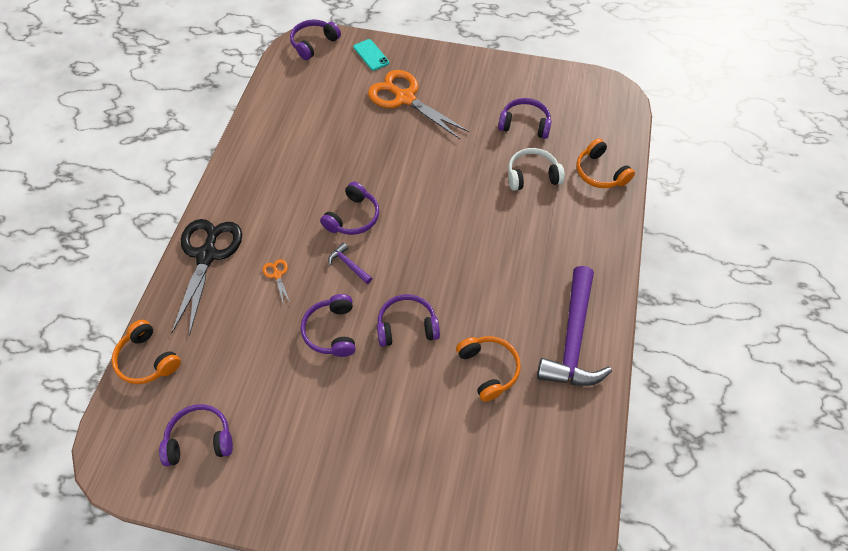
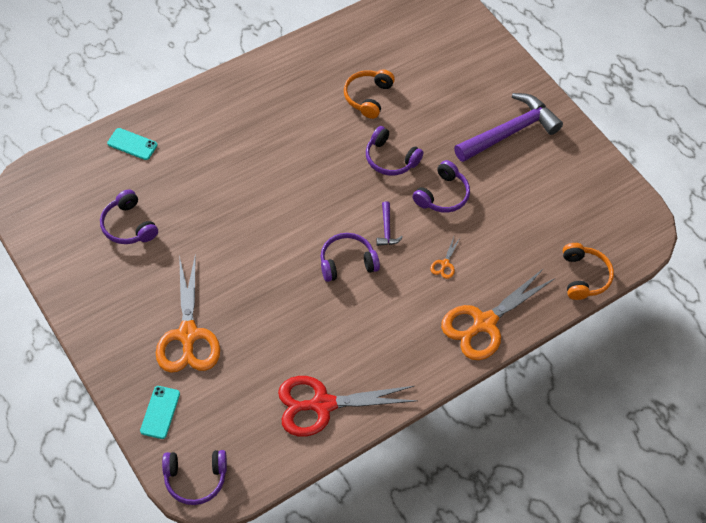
camera: 140 degrees left, 0 degrees up
(200, 440) = (582, 198): purple headphones -> none
(207, 255) = (484, 323): black scissors -> orange scissors
(277, 124) = (322, 404): none -> red scissors
(532, 176) = (181, 182): white headphones -> none
(572, 339) = (298, 71): purple hammer -> purple hammer (510, 132)
(600, 172) = (132, 144): orange headphones -> turquoise phone

